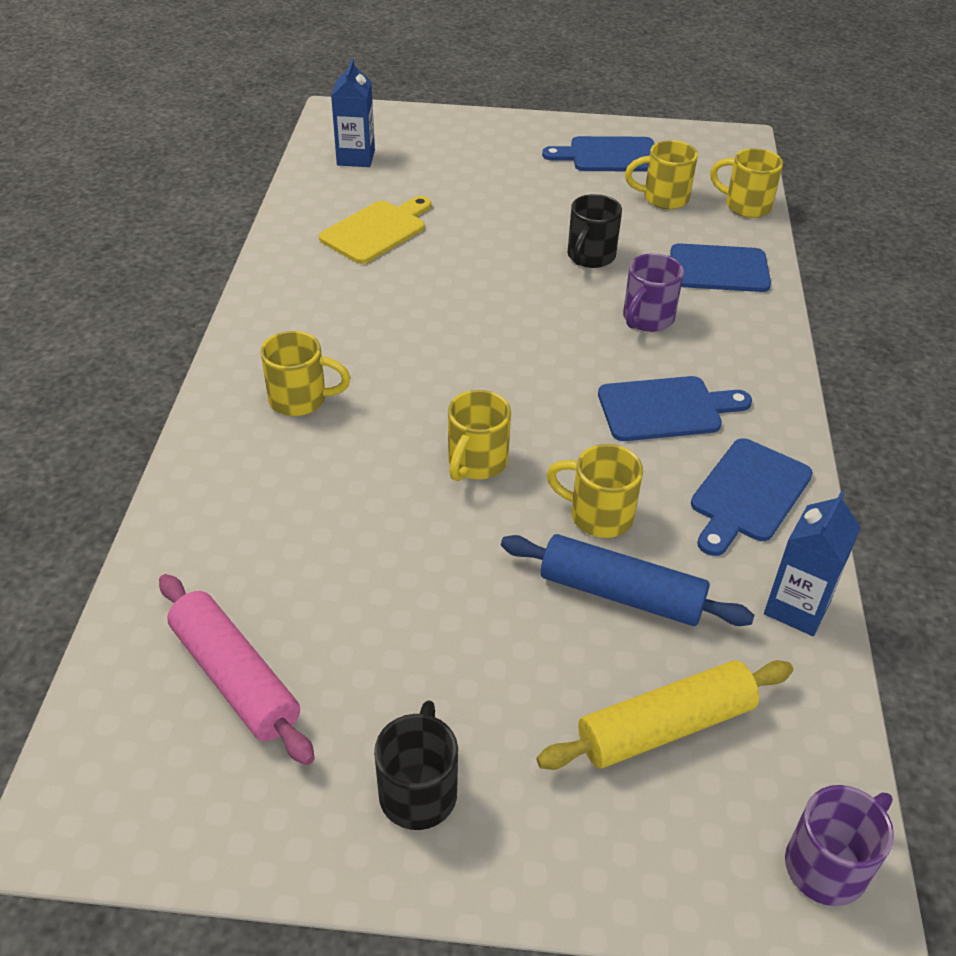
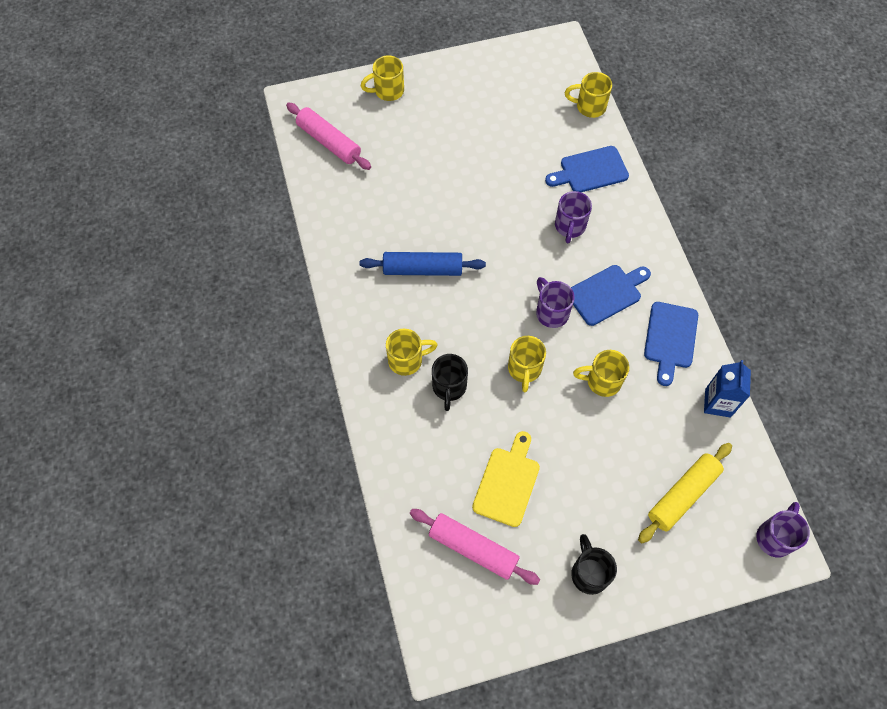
camera: 20 degrees left, 20 degrees up
(356, 158) = (329, 142): blue carton -> pink rolling pin
(376, 230) = (378, 206): yellow cutting board -> yellow cutting board (507, 483)
(561, 406) = (551, 312): none -> purple mug
(590, 257) = (516, 185): black mug -> black mug (449, 387)
(608, 155) = (488, 85): blue cutting board -> none
(621, 594) = (633, 427): blue rolling pin -> blue rolling pin (422, 269)
(663, 198) = (538, 116): yellow mug -> yellow mug (387, 91)

